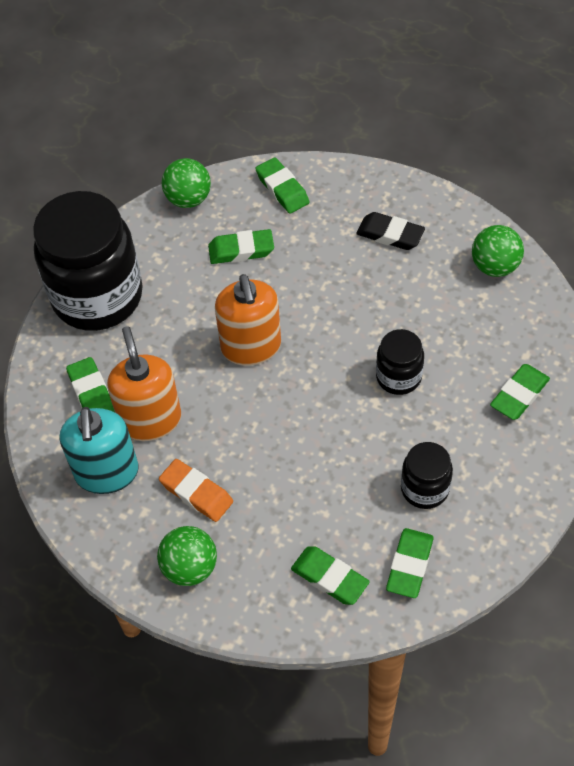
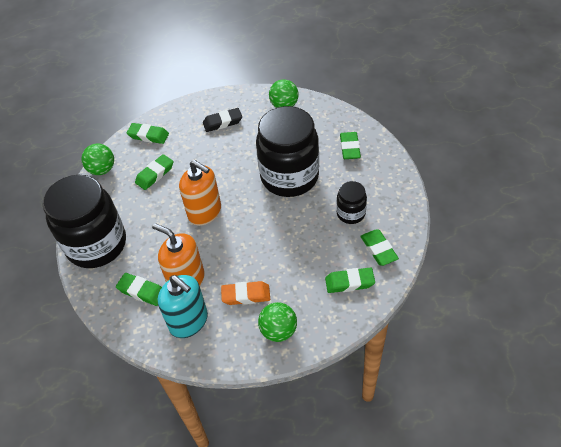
camera: 40 degrees left, 5 degrees down
(398, 377) = (289, 177): black jar -> black jar, size x2.13

